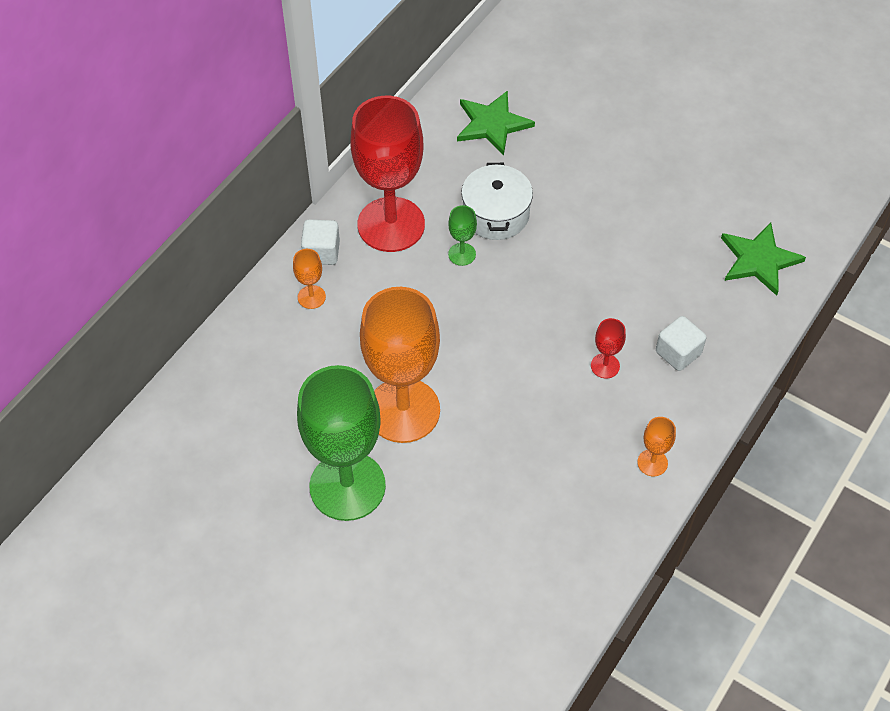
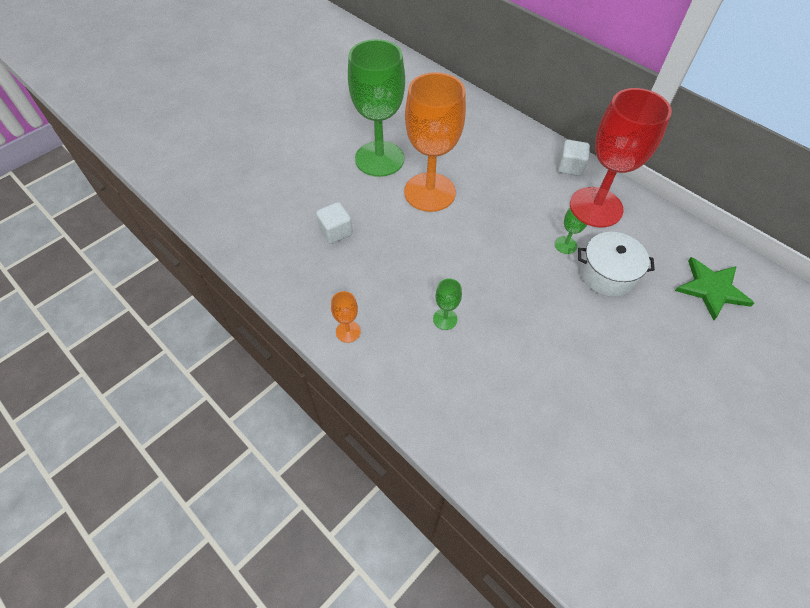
camera: 100 degrees right, 0 degrees up
(311, 297) = (531, 158): orange goblet -> none
(605, 366) = (445, 319): red goblet -> green goblet
(678, 353) = (449, 377): white cube -> white cube (335, 231)
(759, 260) = (549, 483): green star -> none

